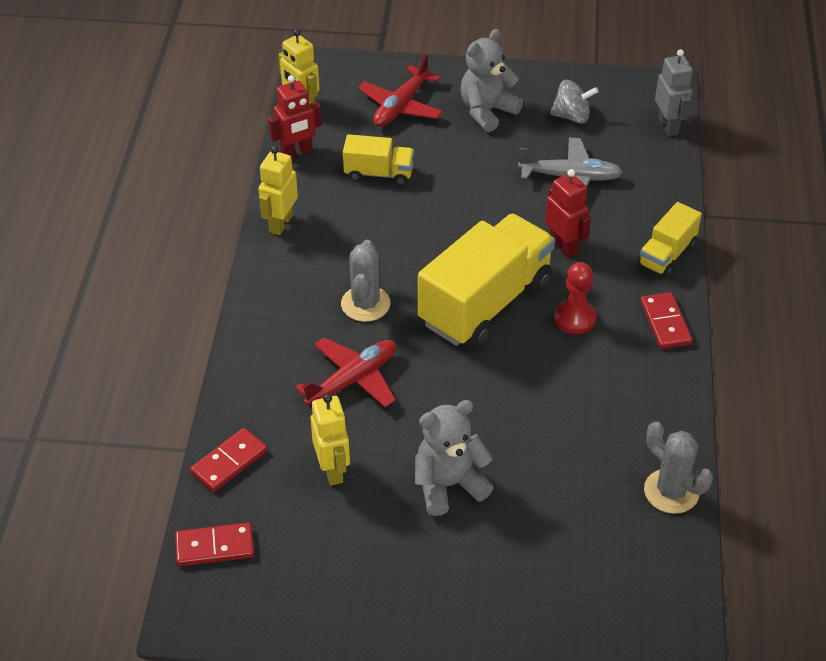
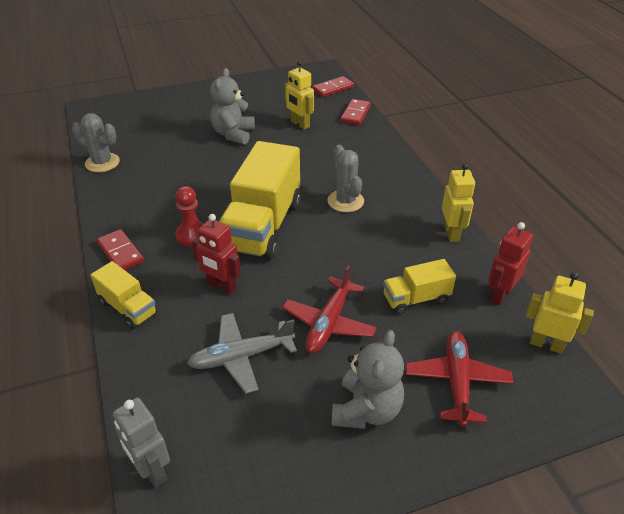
camera: 155 degrees right, 5 degrees down
(352, 380) = (320, 161): red plane -> red plane (329, 323)
(449, 485) = (233, 134): grey teddy bear -> grey teddy bear turned 150 degrees clockwise
(572, 116) = (271, 440): grey spinning top -> none
(667, 254) = (128, 308): yellow truck -> yellow truck turned 120 degrees clockwise

